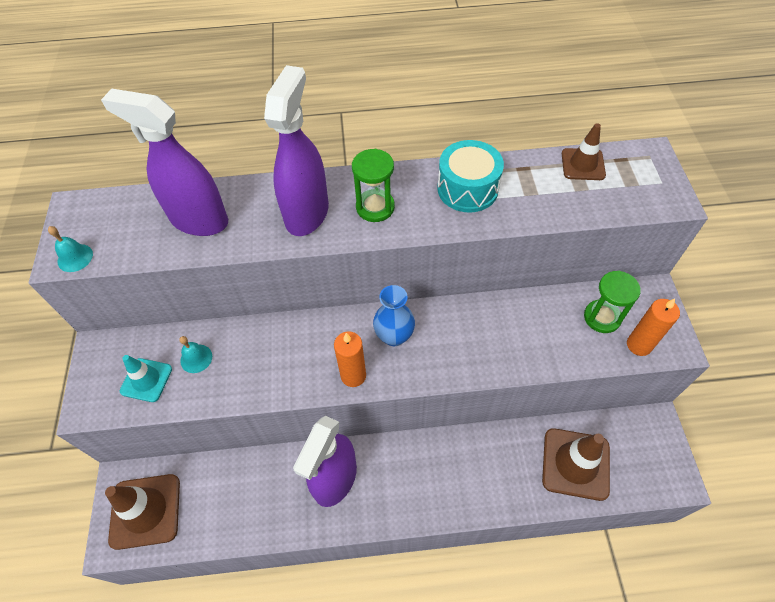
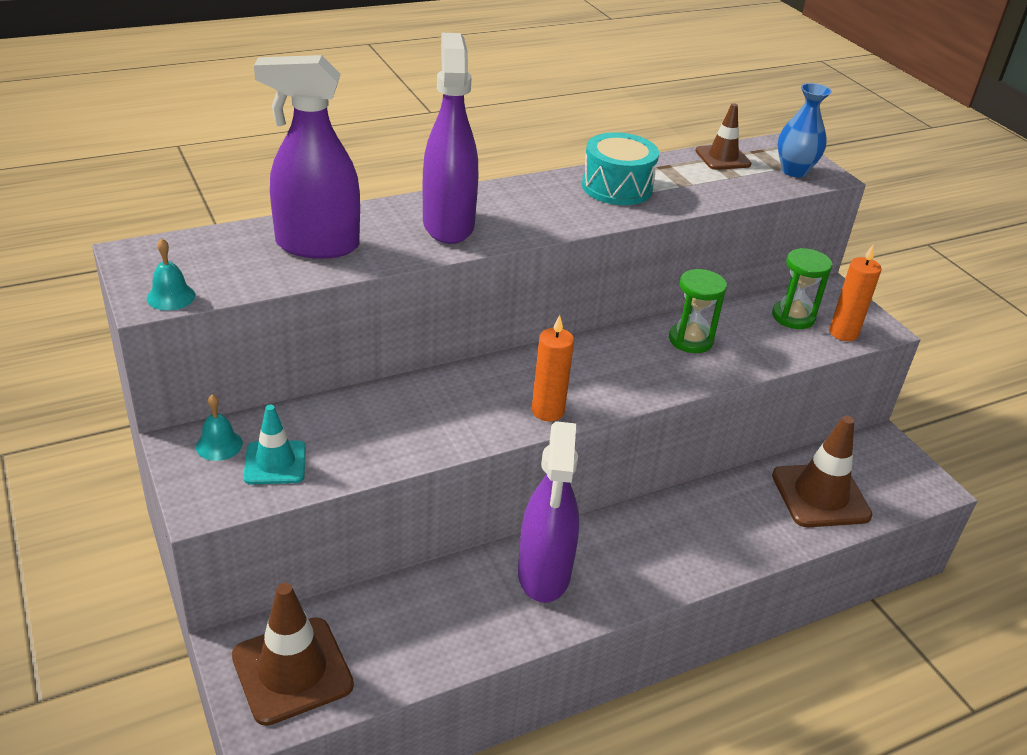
camera: 25 degrees left, 20 degrees down
(196, 358) = (333, 430): turquoise bell -> turquoise bell (219, 445)
(375, 207) = (525, 212): green hourglass -> green hourglass (690, 340)
(394, 336) = (575, 368): blue vase -> blue vase (794, 171)

